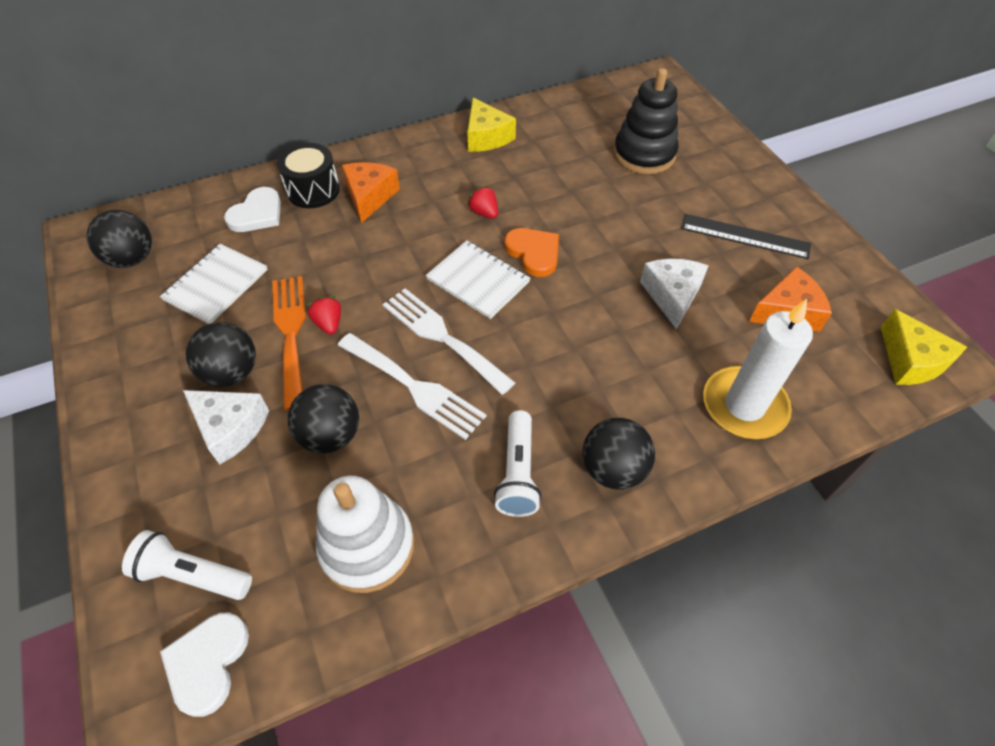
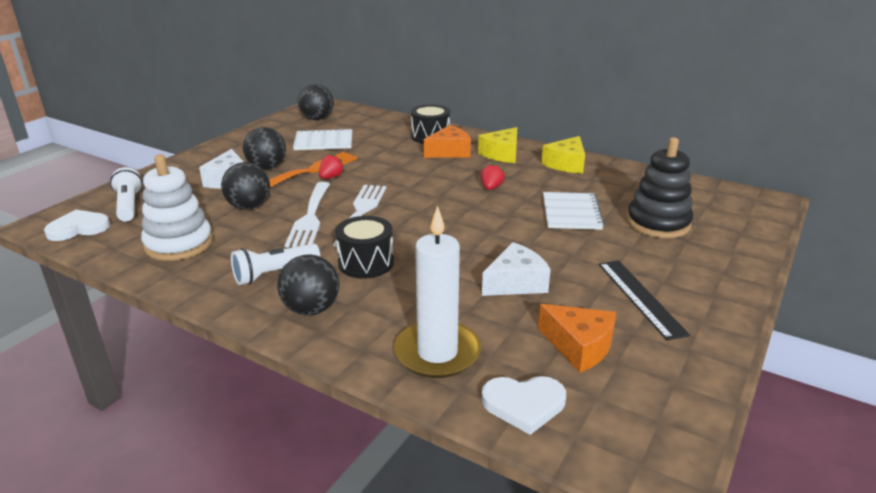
camera: 55 degrees right, 25 degrees down
(257, 214) = (390, 131): white heart -> white heart (524, 404)
(478, 280) = (425, 206): white notebook -> white notebook (571, 212)
(534, 253) = (479, 216): orange heart -> none
(556, 384) = (366, 263): none -> black drum
(910, 361) = (619, 446): yellow cheese -> yellow cheese (502, 154)

